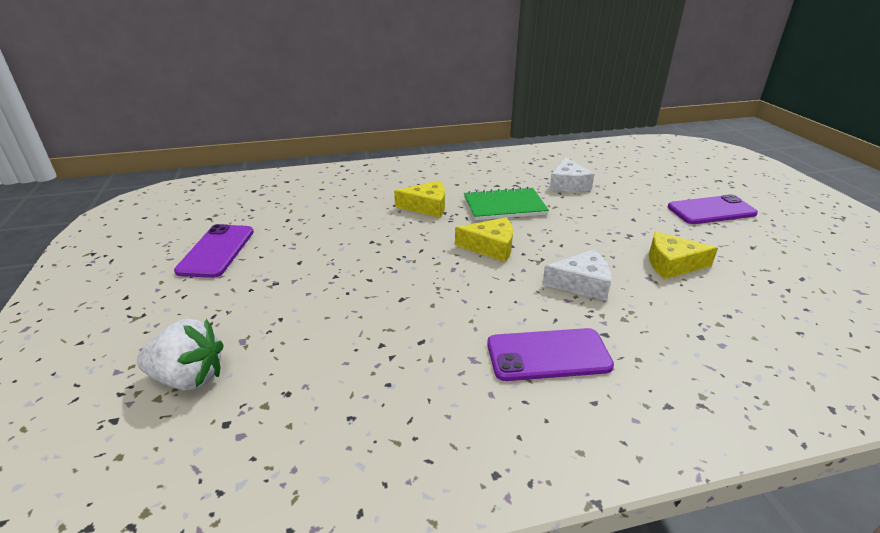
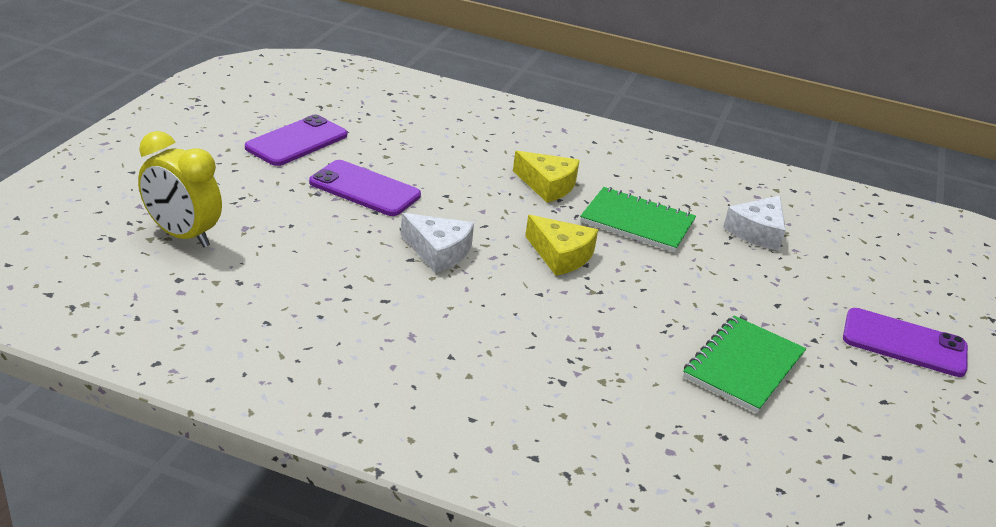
camera: 30 degrees right, 0 degrees up
(189, 378) = (182, 235): white strawberry -> yellow clock
(548, 355) = (482, 367): purple phone -> purple phone (364, 189)
(582, 283) = (607, 332): white cheese -> white cheese (438, 251)
(672, 264) = (743, 366): yellow cheese -> green notebook

